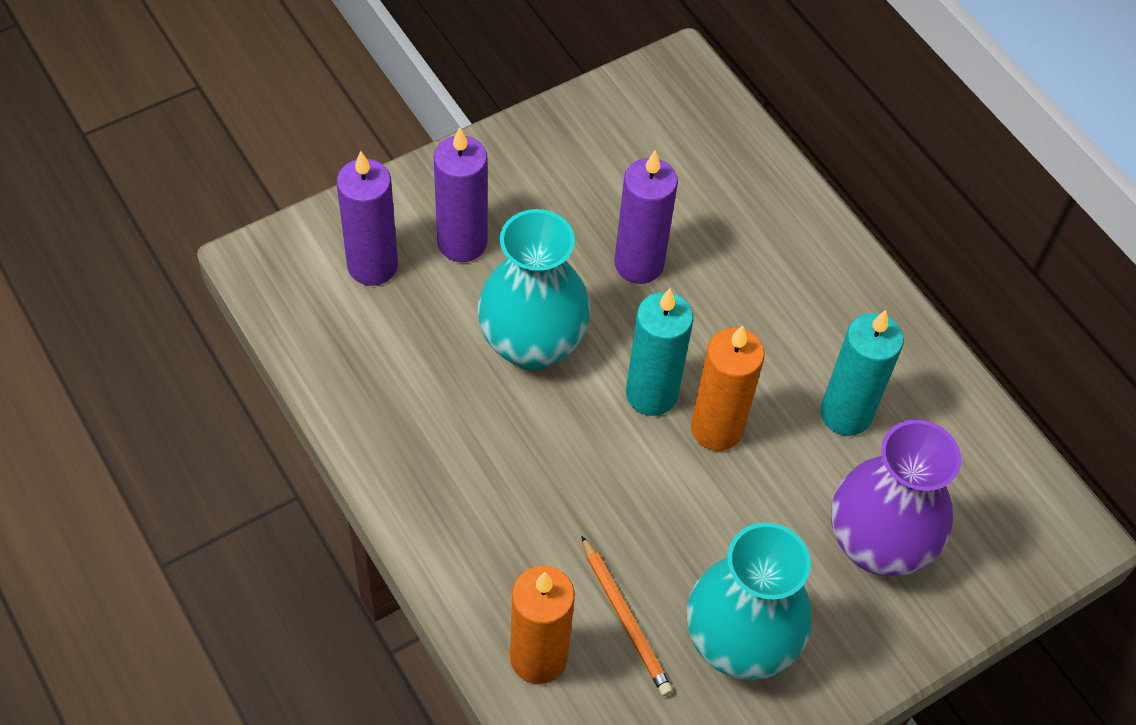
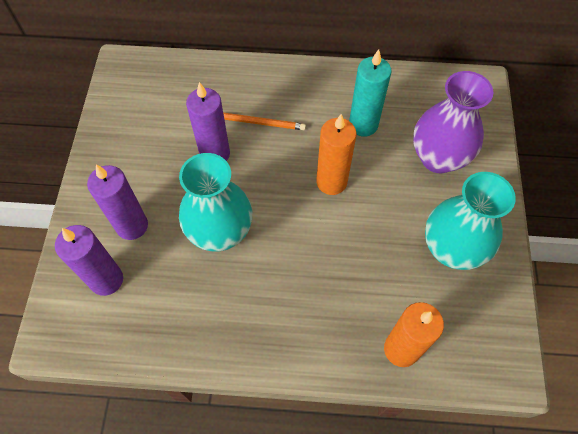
camera: 50 degrees left, 5 degrees up
(625, 619) = (406, 292): orange pencil -> orange pencil (260, 122)
(651, 394) = (291, 197): turquoise candle -> none

